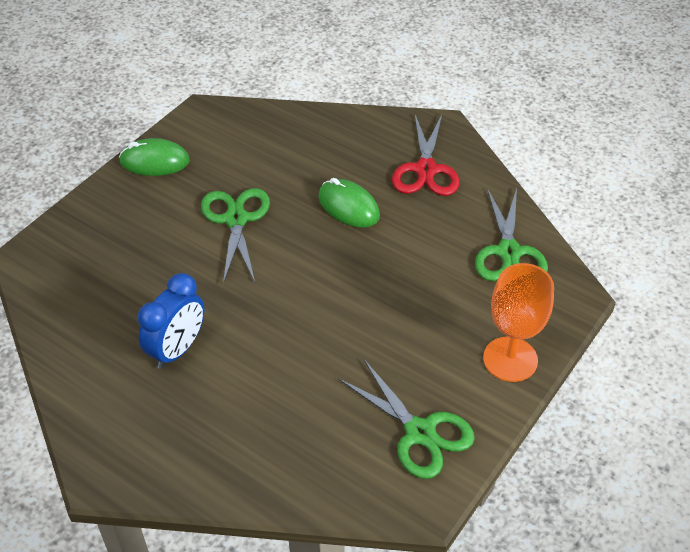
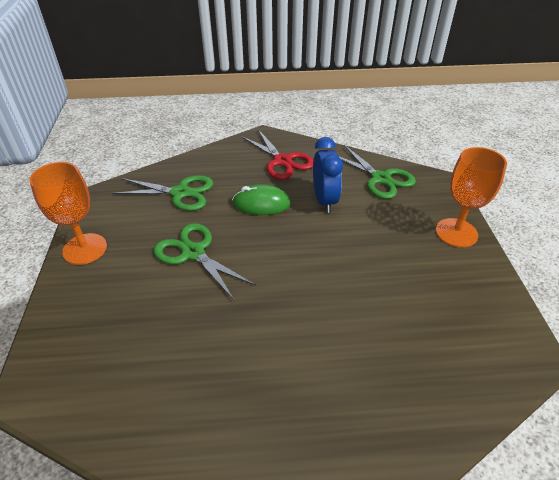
camera: 40 degrees left, 5 degrees down
(154, 161) = (85, 249): green mouse -> orange goblet
(177, 349) = (250, 372): blue clock -> blue clock (324, 200)
(420, 433) = (472, 309): green scissors -> green scissors (181, 193)

